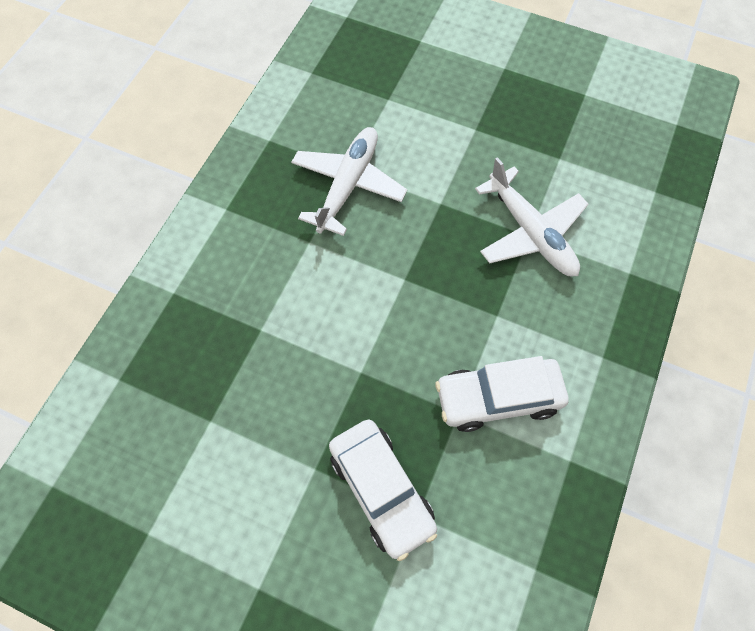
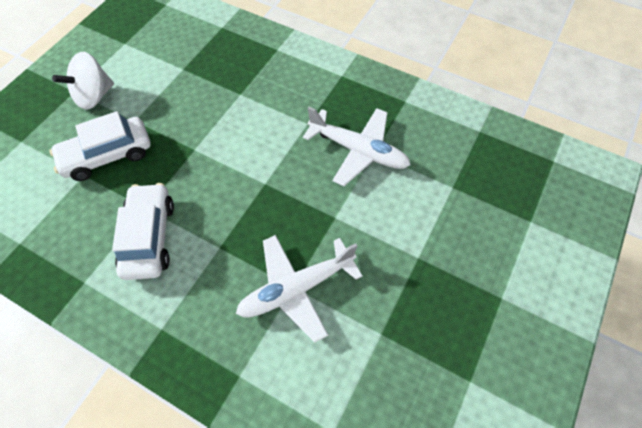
camera: 95 degrees right, 5 degrees down
(269, 548) = (94, 96): none -> white spinning top

